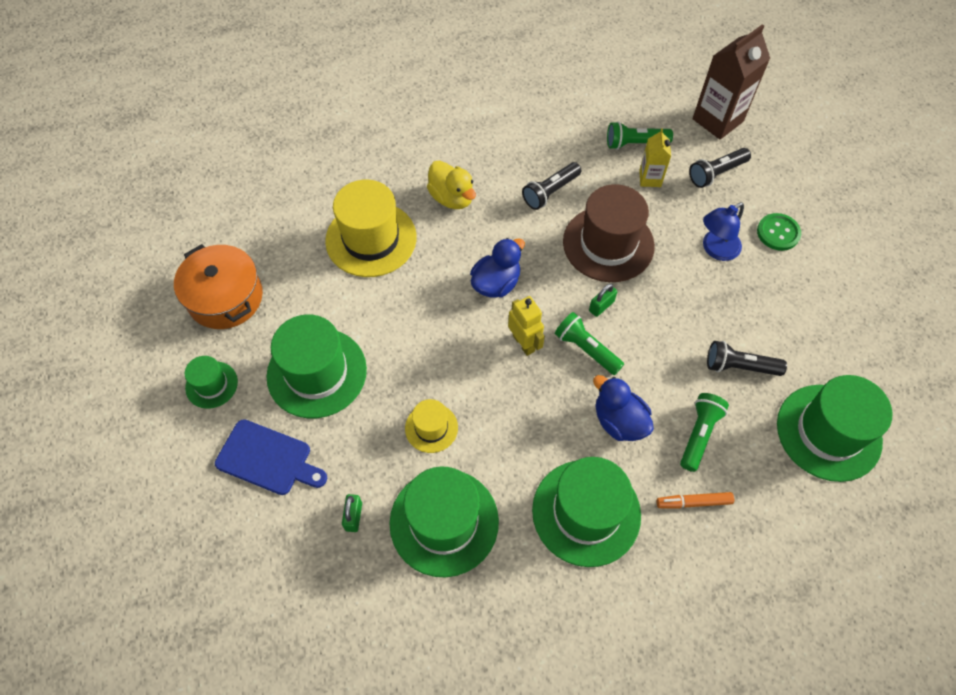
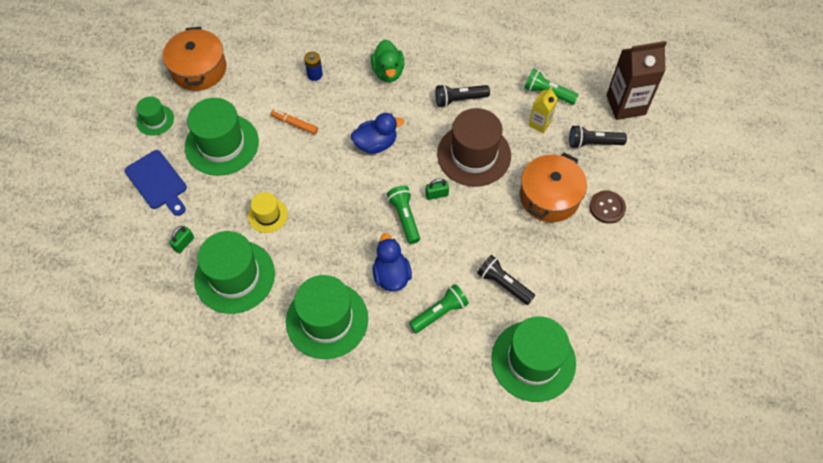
camera: 30 degrees right, 0 degrees up
(371, 239) = (315, 74): yellow hat -> blue battery
(452, 198) = (388, 72): yellow duck -> green duck
(524, 343) = (366, 192): yellow robot -> none
(693, 502) = (402, 353): orange marker -> orange marker (294, 124)
(715, 250) = (549, 196): blue lamp -> orange pot
(778, 233) = (607, 207): green button -> brown button

